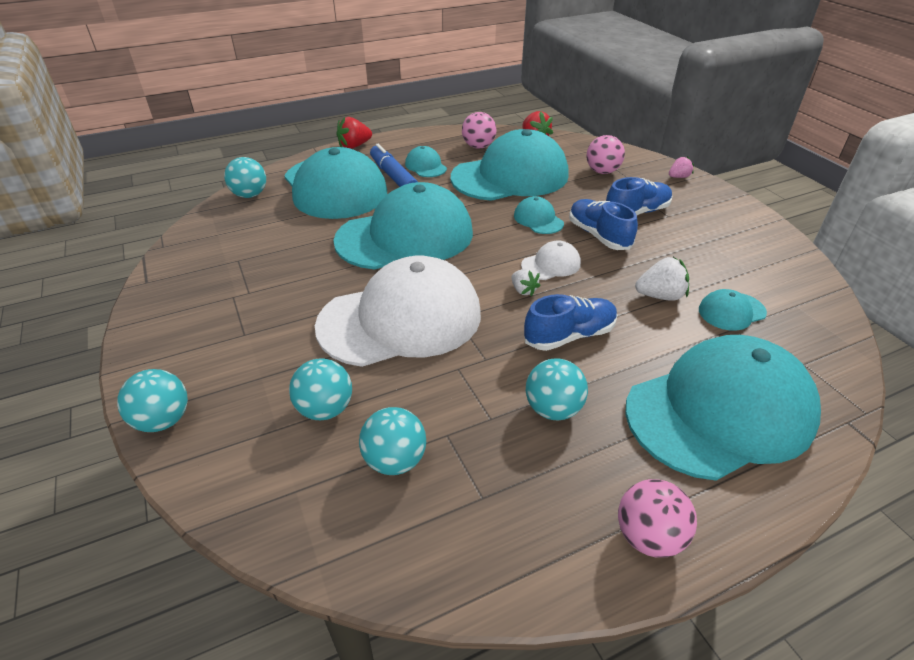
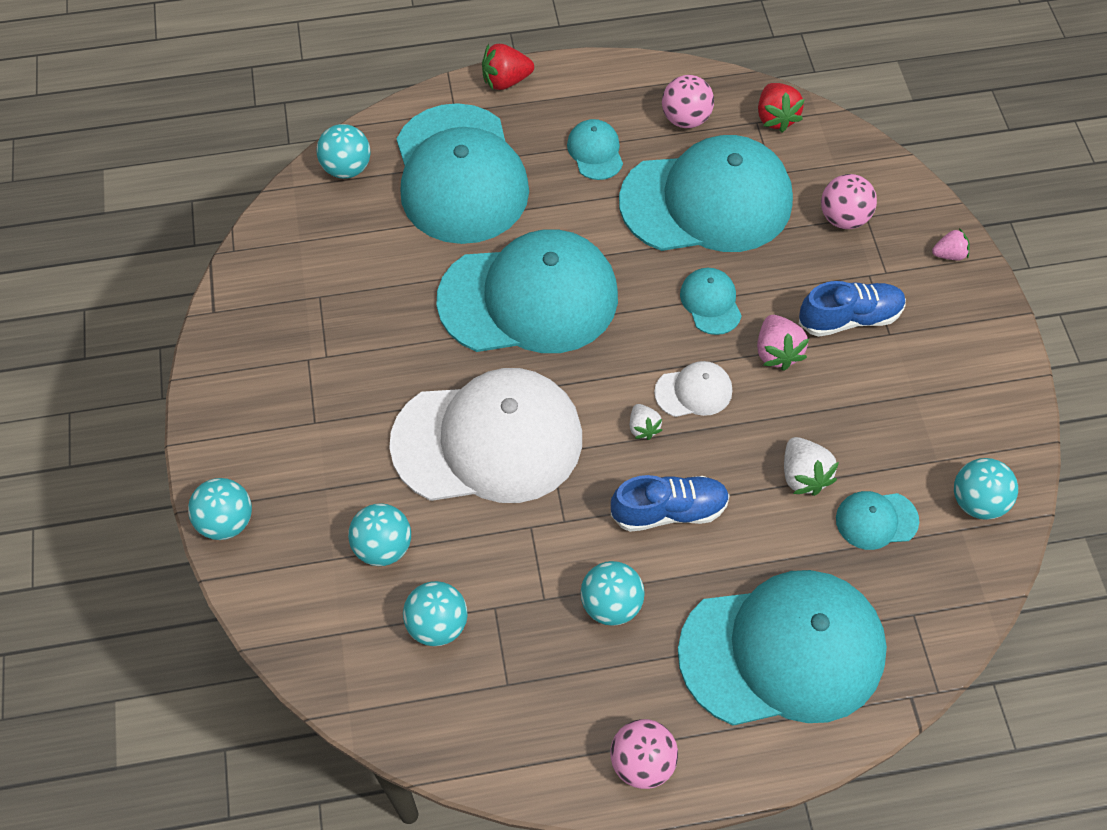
camera: 15 degrees right, 20 degrees up
(393, 176) = (544, 167): blue marker -> none
(598, 235) = (777, 352): blue shoe -> pink strawberry
(660, 296) = (803, 475): white strawberry -> white strawberry turned 60 degrees clockwise
(793, 287) = (977, 501): none -> turquoise ball

